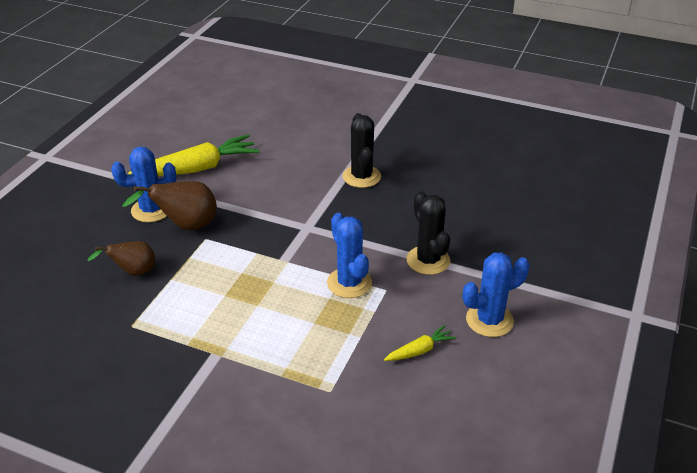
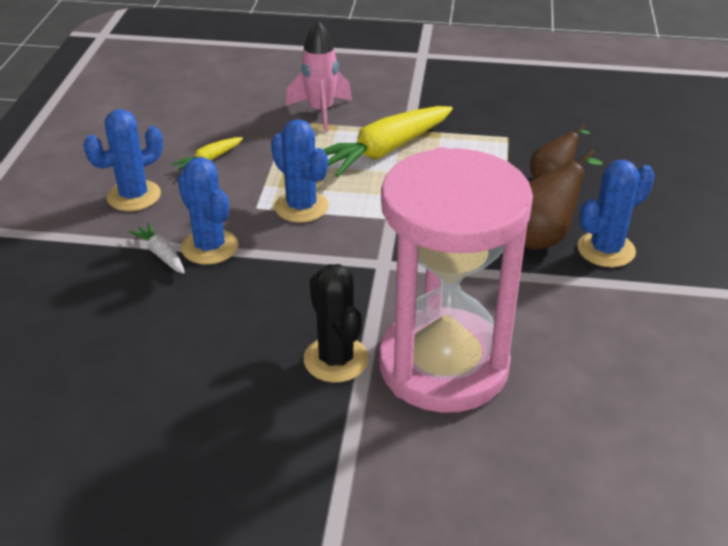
camera: 165 degrees right, 0 degrees up
(198, 168) = (603, 325): yellow carrot -> yellow carrot (384, 151)
(291, 398) = (321, 112): none -> pink rocket
(303, 164) = (443, 365): none -> pink hourglass
(428, 260) = (209, 247): black cactus -> blue cactus
(464, 260) = (161, 255): none -> white carrot

